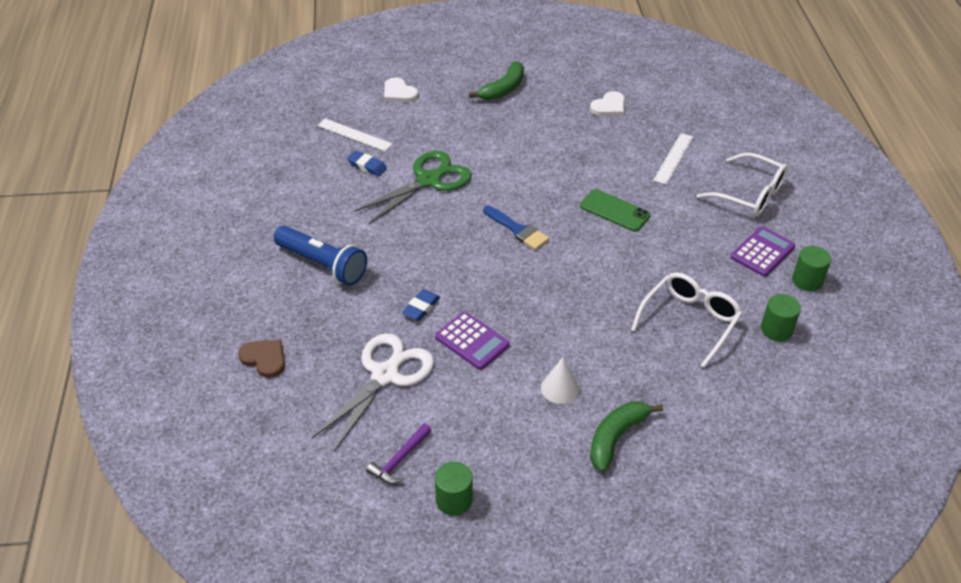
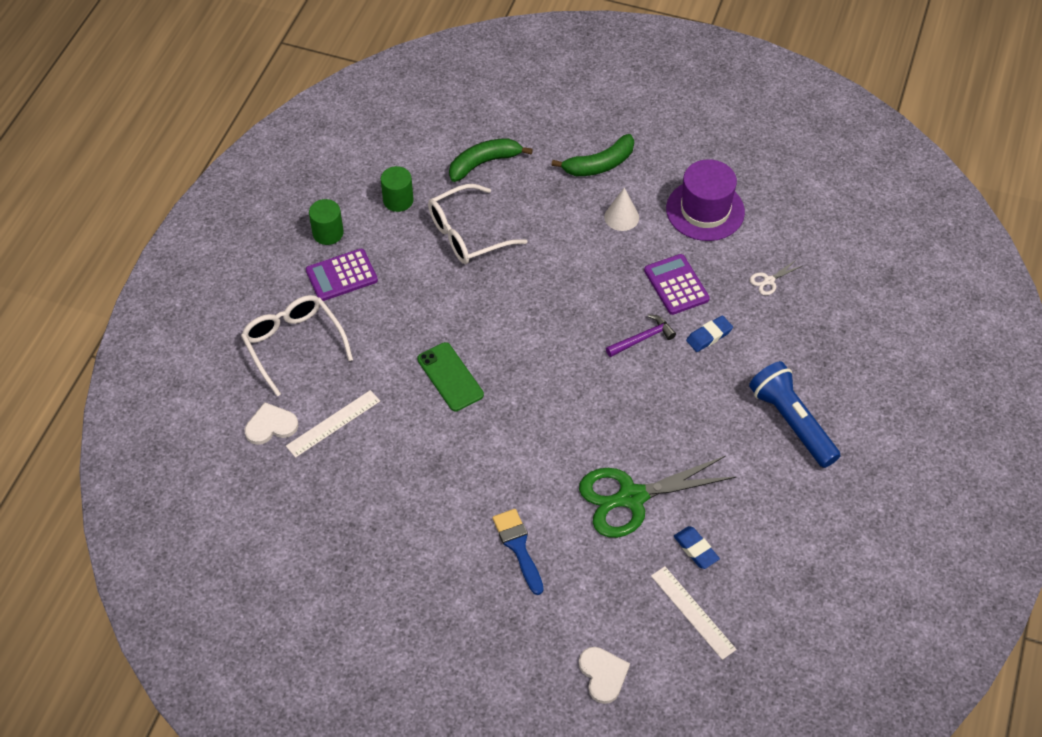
camera: 155 degrees left, 10 degrees up
(264, 359) = (876, 335): brown heart -> none
(385, 375) = (769, 281): white scissors -> white scissors, size x0.40
(400, 459) = (782, 207): purple hammer -> purple hammer (642, 338)
(454, 500) = (751, 164): green cylinder -> none
(480, 425) = (705, 210): none -> purple hat
(503, 89) = (460, 625): green banana -> green banana (484, 163)
(517, 230) = (567, 391): blue brush -> blue brush (518, 547)
(609, 106) = (346, 536): white heart -> white heart (271, 426)

